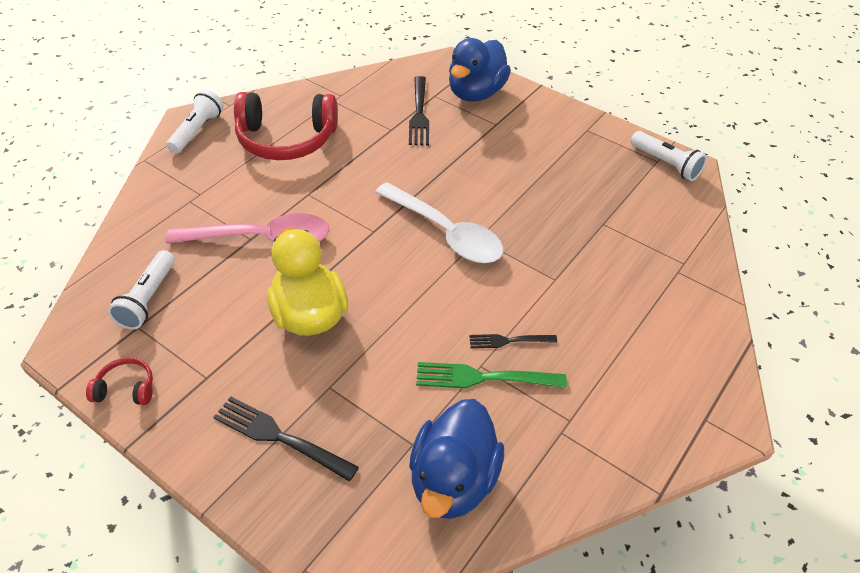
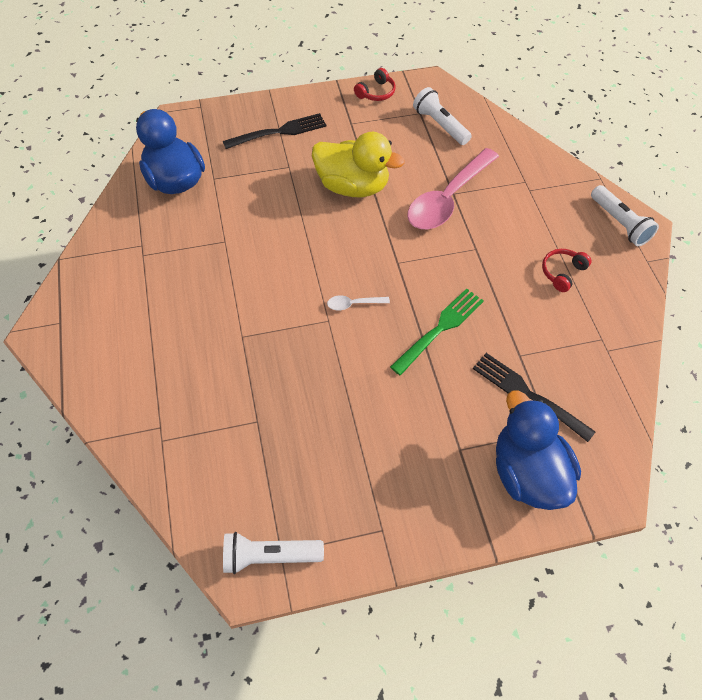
camera: 130 degrees right, 10 degrees up
(286, 139) = (562, 272): red headphones -> red headphones, size x0.44
(446, 233) = (353, 304): white spoon -> white spoon, size x0.41
(485, 377) = (214, 237): green fork -> green fork (439, 329)
(509, 340) = (225, 269): black fork -> none

